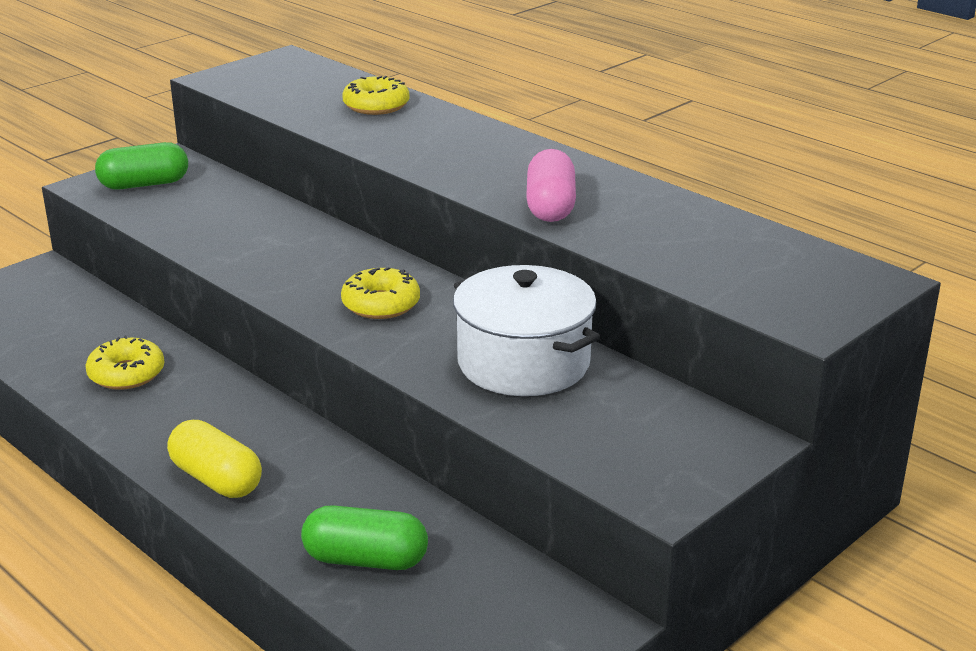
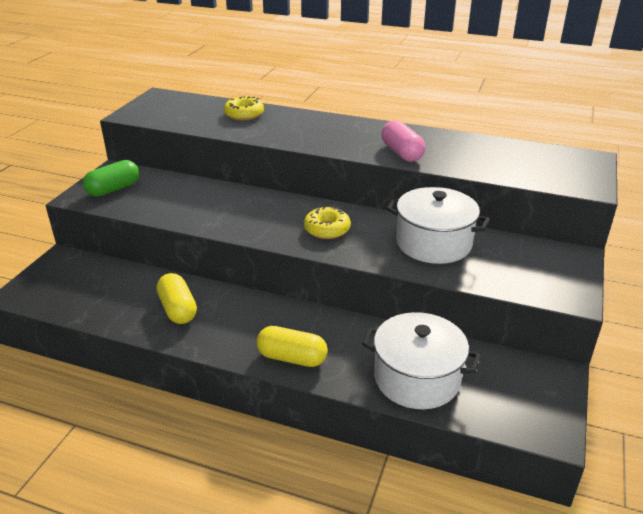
camera: 25 degrees left, 5 degrees up
(126, 374) = (178, 309): yellow donut -> yellow capsule
(366, 560) = (417, 378): green capsule -> white pot

